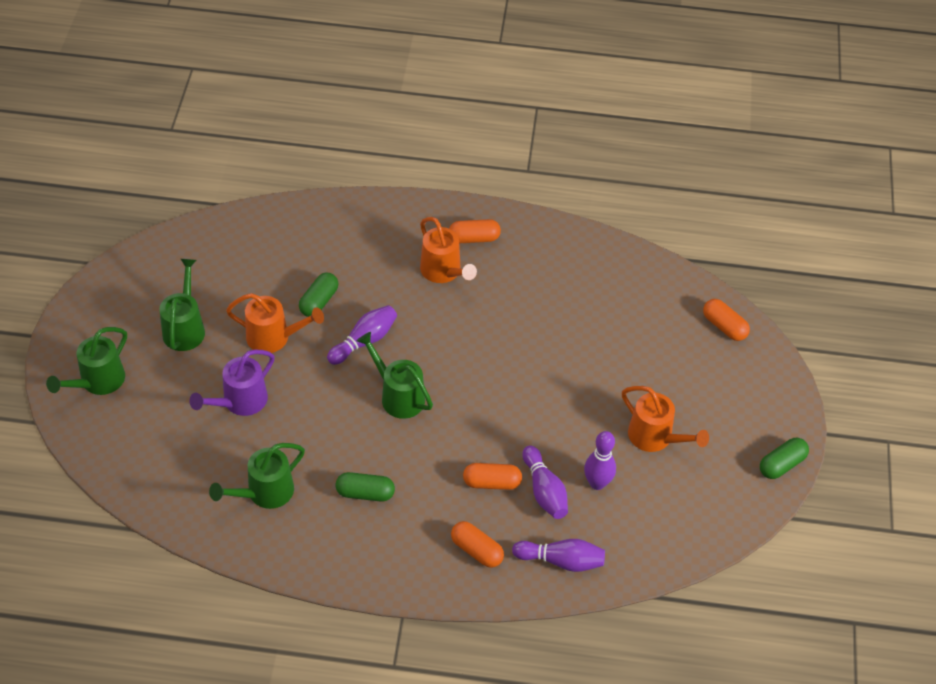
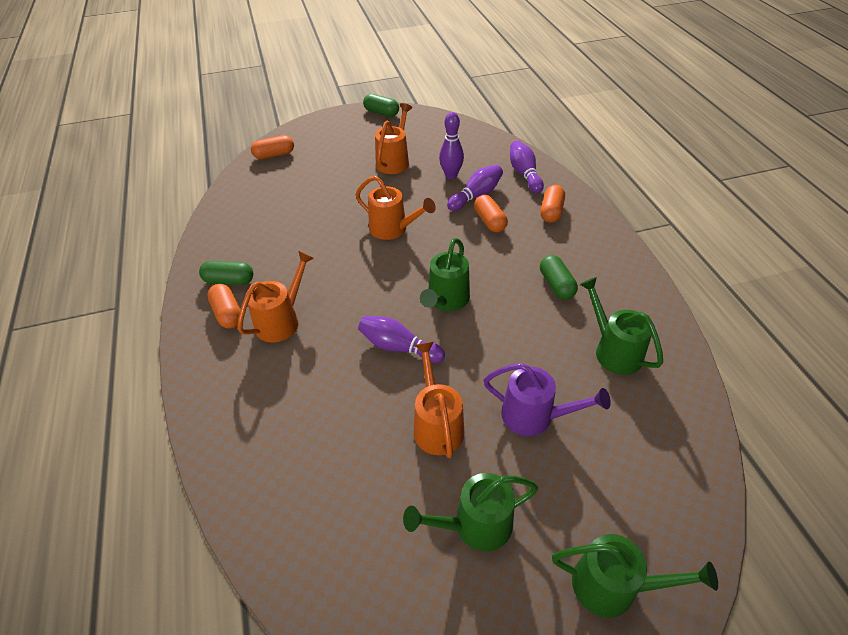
camera: 110 degrees left, 5 degrees down
(264, 493) = (613, 350): green watering can -> green watering can turned 150 degrees counterclockwise
(319, 301) = (367, 405): green capsule -> green capsule (229, 281)
(525, 392) = (393, 229): none -> orange watering can
(724, 326) = (274, 155): orange capsule -> orange capsule turned 45 degrees clockwise

